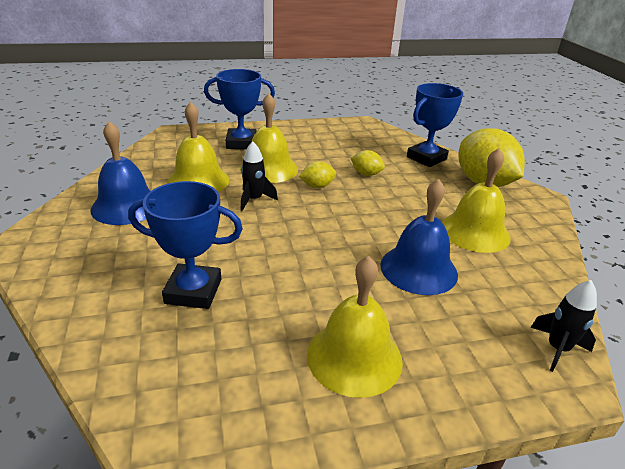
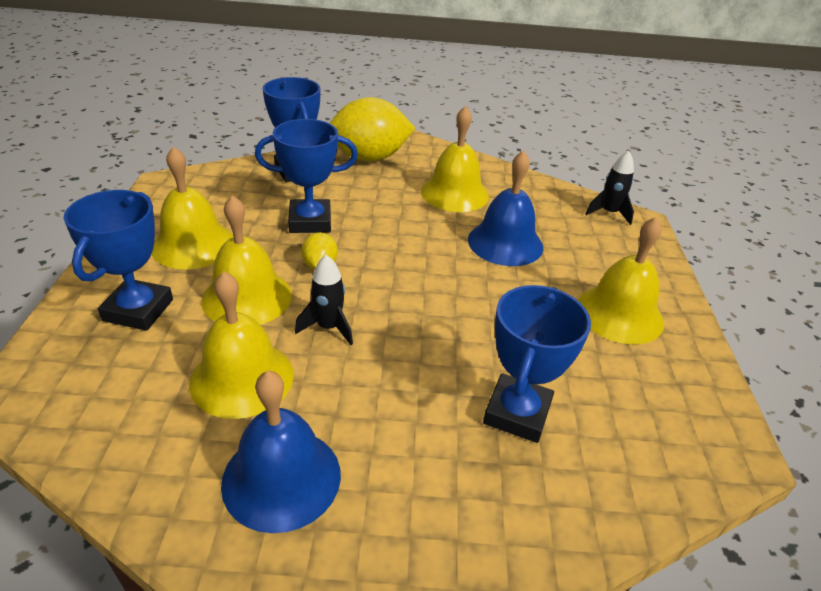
camera: 75 degrees left, 5 degrees up
(308, 144) = (193, 244): none -> yellow bell
(366, 174) = (310, 221): yellow lemon -> blue trophy

